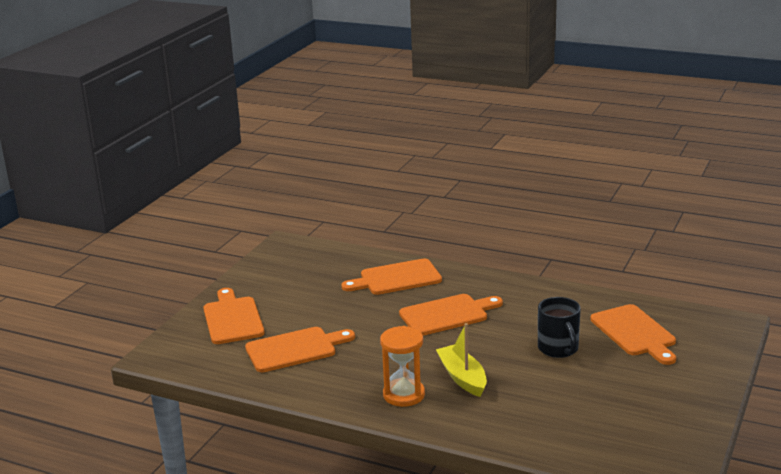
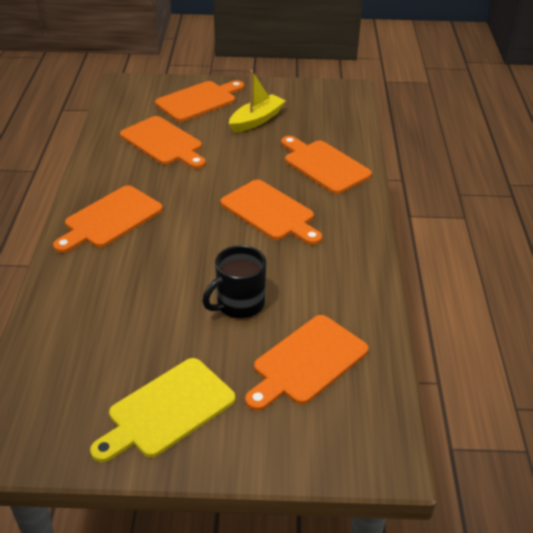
camera: 65 degrees right, 15 degrees up
(404, 395) = (110, 219): orange hourglass -> orange cutting board
(462, 377) = (153, 248): yellow boat -> yellow boat (256, 120)
(662, 398) = (167, 410): none -> yellow cutting board

